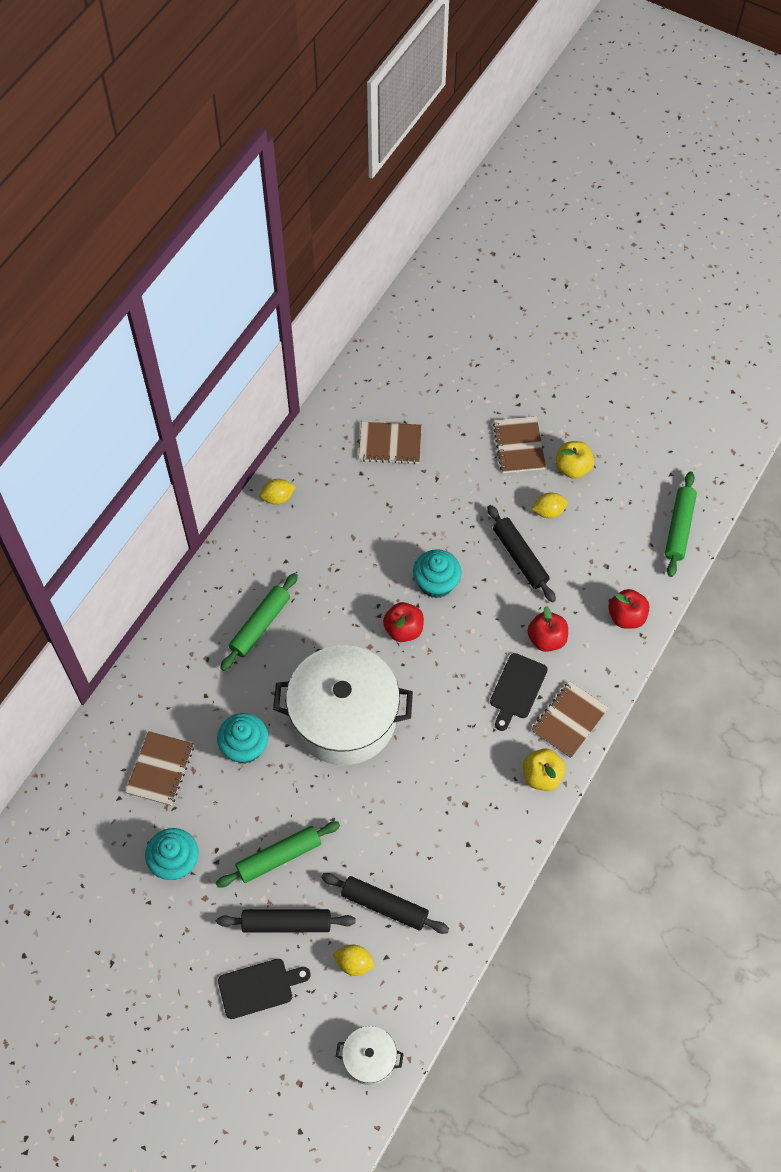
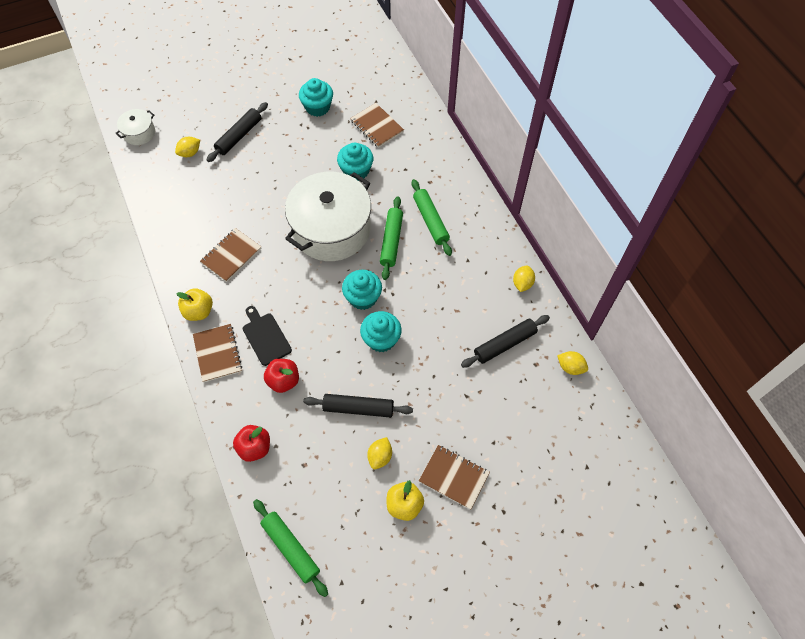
camera: 125 degrees right, 0 degrees up
(259, 987) = (219, 108): black cutting board -> none
(279, 857) = (277, 152): green rolling pin -> green rolling pin (391, 241)
(342, 413) = (570, 367): none -> yellow lemon
(384, 905) = (205, 184): black rolling pin -> black rolling pin (505, 344)
(390, 444) = (519, 383): brown notebook -> brown notebook (231, 256)
(403, 629) = (363, 297): red apple -> turquoise cupcake

